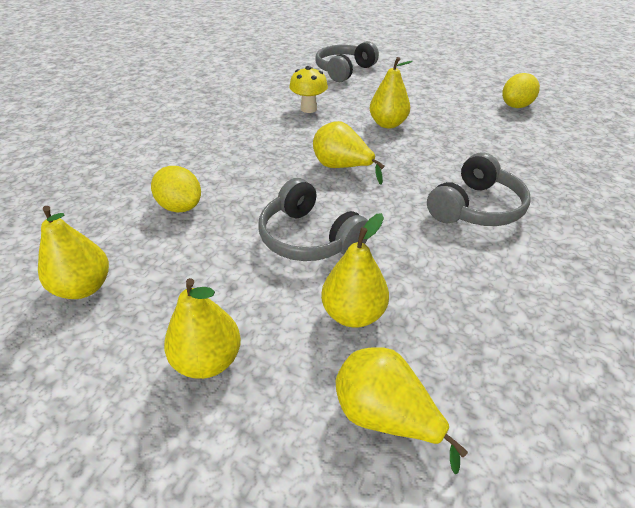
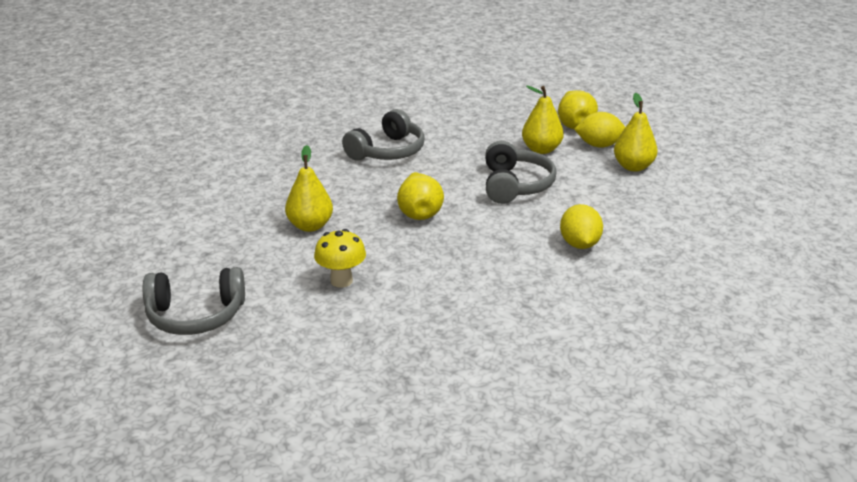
camera: 135 degrees left, 10 degrees down
(84, 288) = (683, 225): yellow pear -> none
(476, 208) = (387, 151): grey headphones -> grey headphones turned 135 degrees clockwise
(516, 106) = (176, 184): yellow lemon -> yellow lemon (599, 145)

